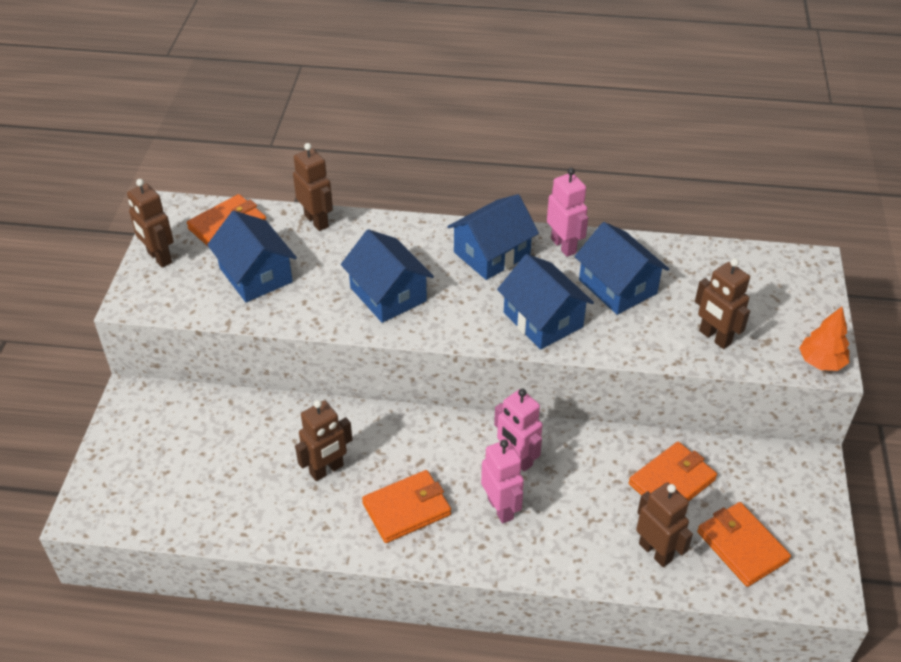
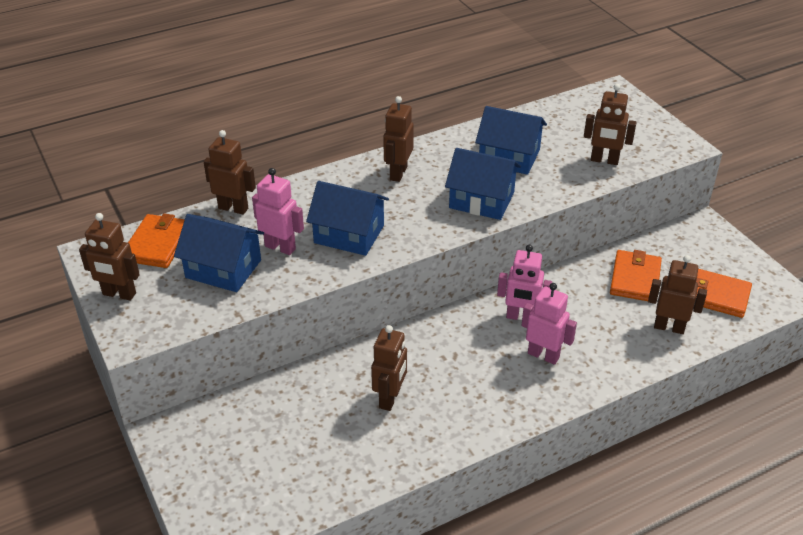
camera: 35 degrees left, 5 degrees down
(406, 509) = (478, 392): orange wallet -> none
(492, 254) = (398, 173): blue house -> brown robot
(564, 246) = (444, 146): pink robot -> pink robot (280, 247)
(821, 362) = (681, 146): orange tree -> none

